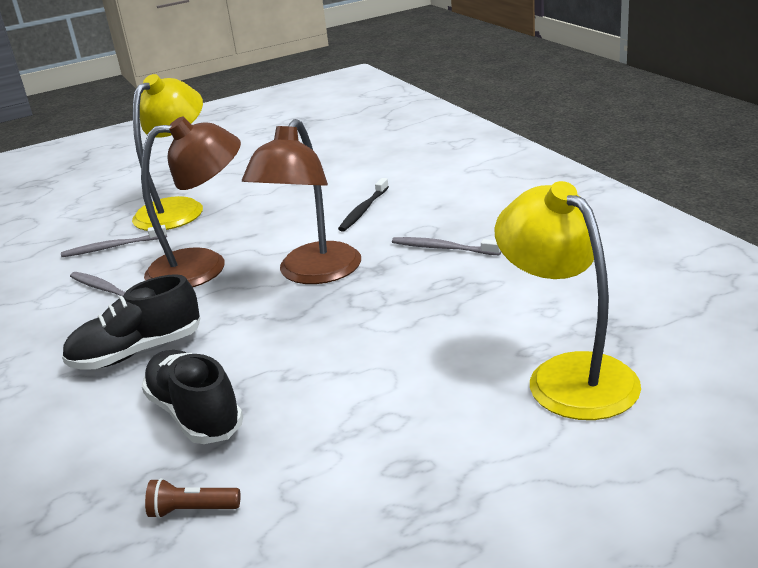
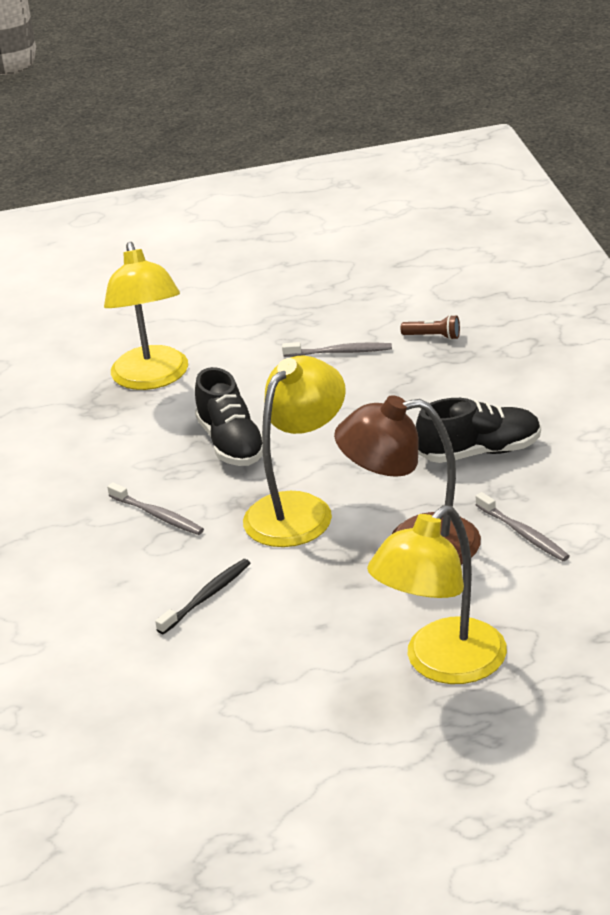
camera: 165 degrees left, 5 degrees up
(112, 247) = (527, 603): grey toothbrush -> grey toothbrush (340, 352)
(195, 414) = (429, 392): black shoe -> black shoe (231, 444)
(313, 274) = (299, 509): brown lamp -> yellow lamp

